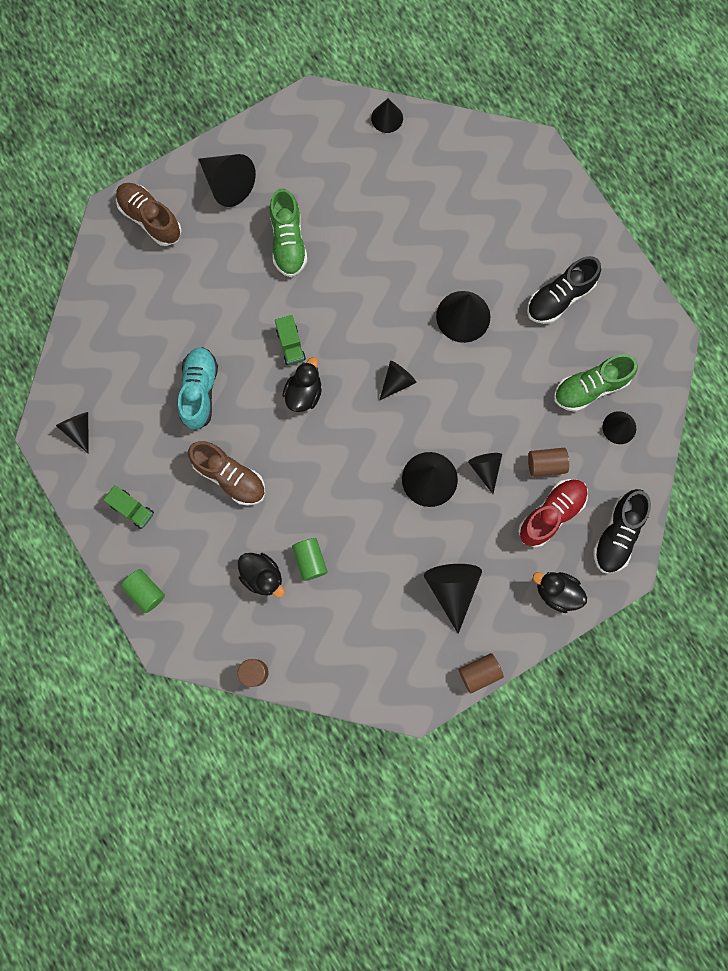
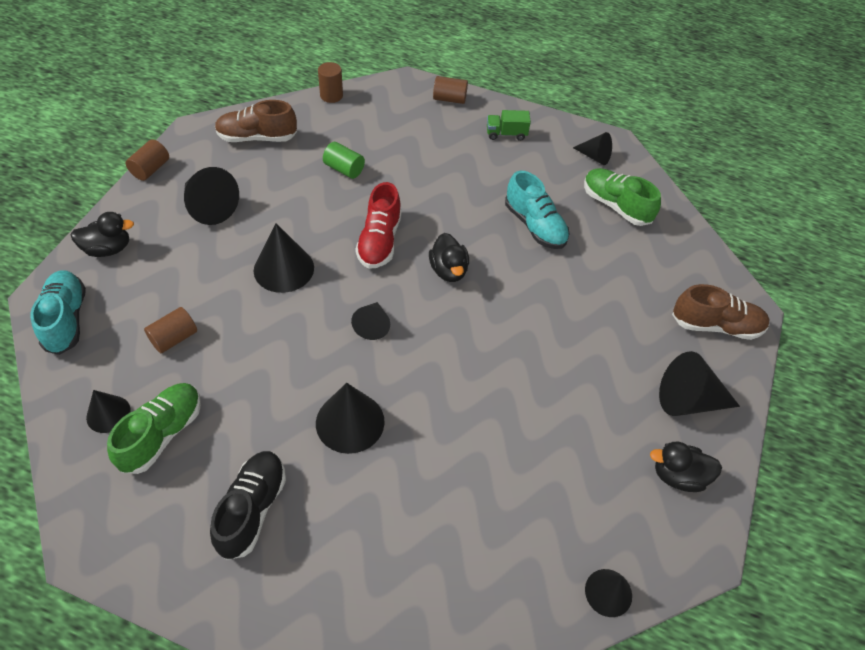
camera: 140 degrees right, 25 degrees down
(145, 592) = (449, 99): green cylinder -> brown cylinder
(230, 476) = (455, 186): brown shoe -> brown shoe (257, 137)
(262, 576) = (373, 144): black duck -> black duck (678, 476)
(288, 242) = (580, 384): green shoe -> green shoe (616, 206)
(291, 345) = (494, 299): green truck -> none
(485, 469) = (235, 303): black cone -> none
(551, 514) = (146, 301): red shoe -> red shoe (379, 241)
(617, 534) = (66, 320): black shoe -> turquoise shoe

